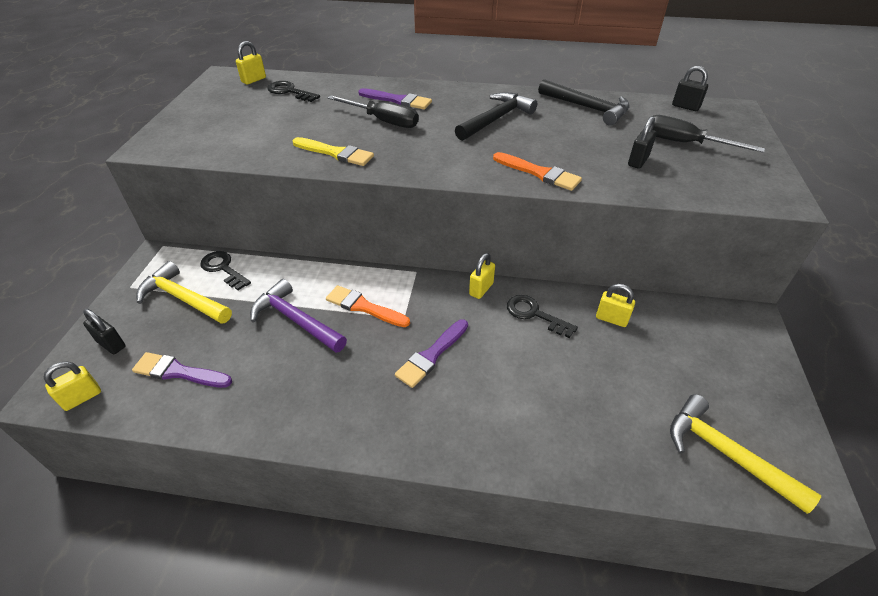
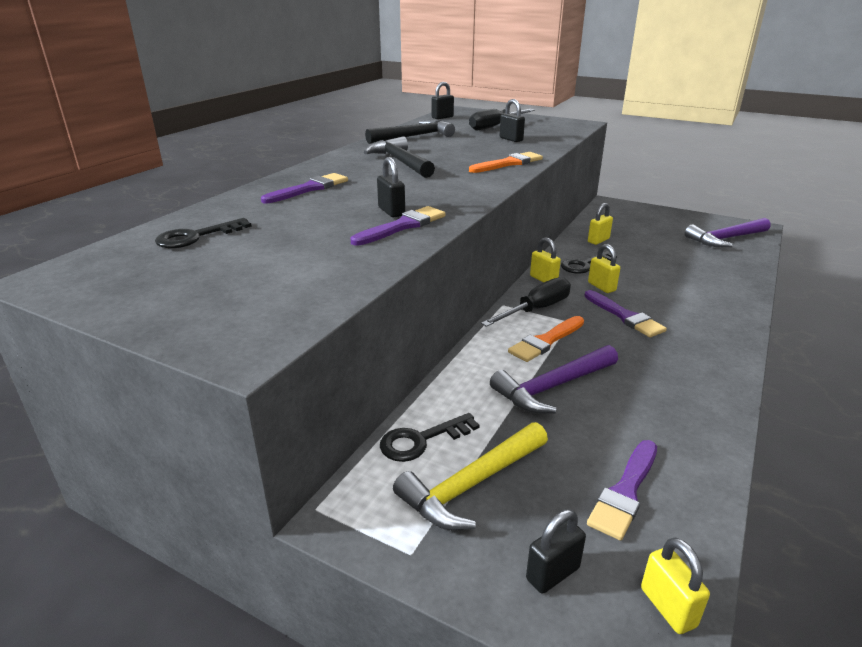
camera: 70 degrees left, 15 degrees down
(254, 80) = (111, 257): yellow padlock -> yellow padlock (601, 287)
(336, 153) = (402, 226): yellow brush -> purple brush
(365, 142) = (391, 211): none -> black padlock
(383, 121) = (350, 199): black screwdriver -> black screwdriver (536, 309)
(726, 454) = (726, 239): yellow hammer -> purple hammer

